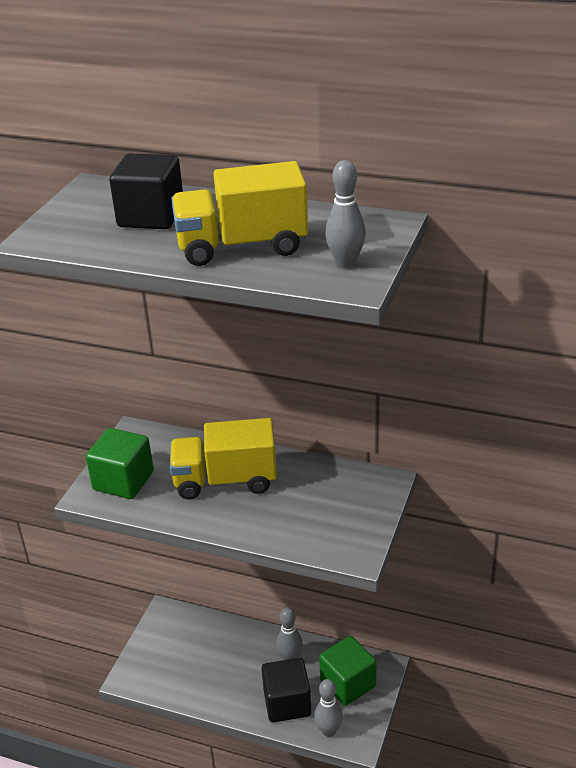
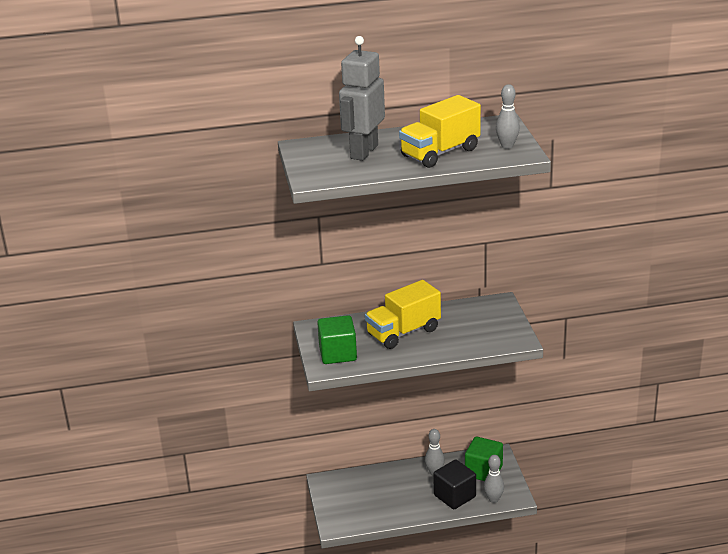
camera: 30 degrees left, 5 degrees down
(151, 216) = (363, 152): black cube -> grey robot

